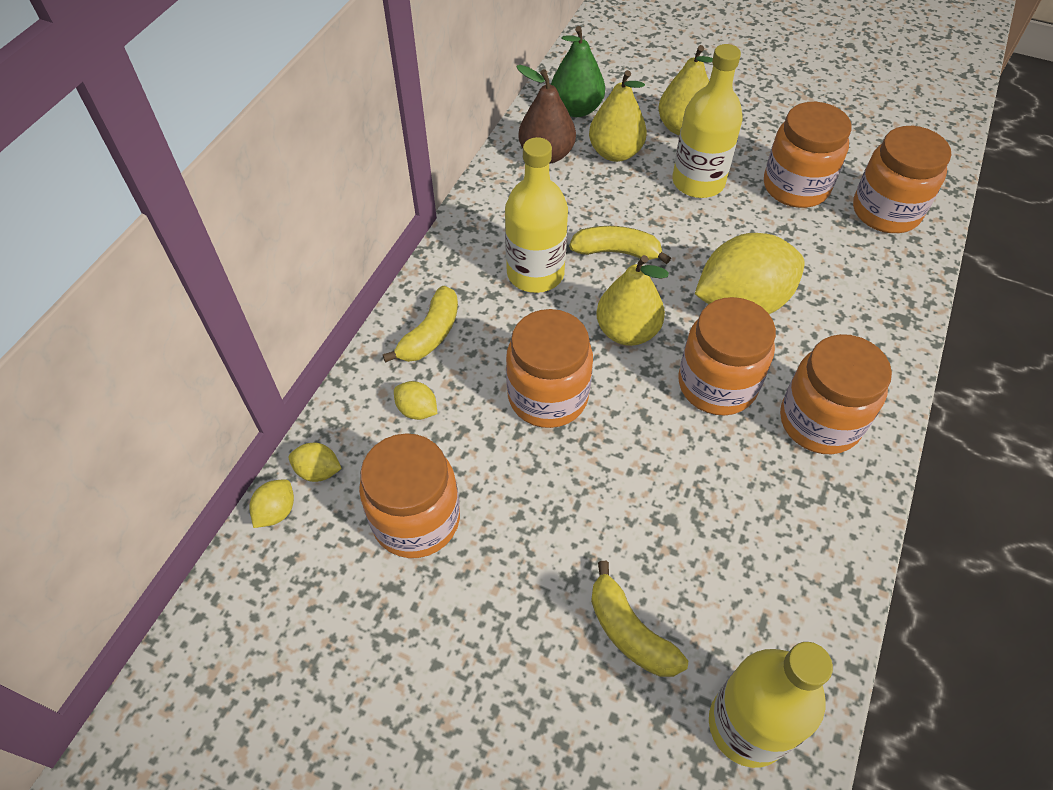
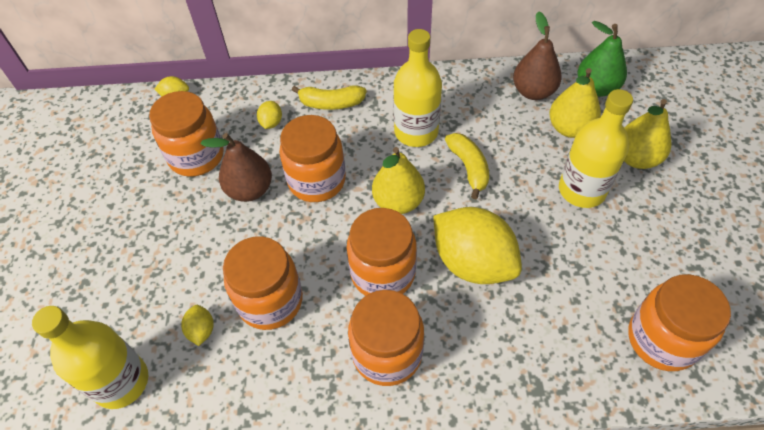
camera: 65 degrees right, 0 degrees up
(318, 471) = (208, 101): yellow lemon -> yellow lemon (201, 330)
(518, 474) = (250, 190): none -> brown pear
(629, 631) = (163, 291): yellow banana -> none
(795, 187) = (634, 259): orange jar -> orange jar (270, 301)

